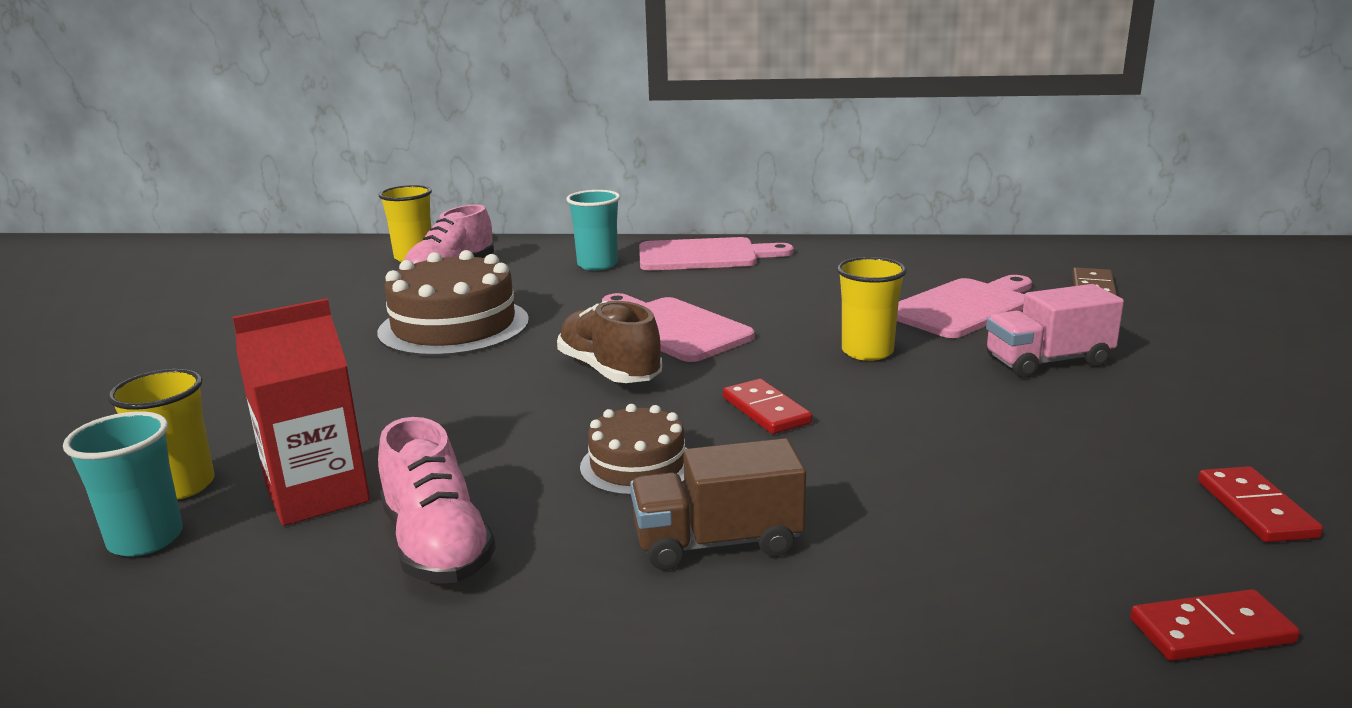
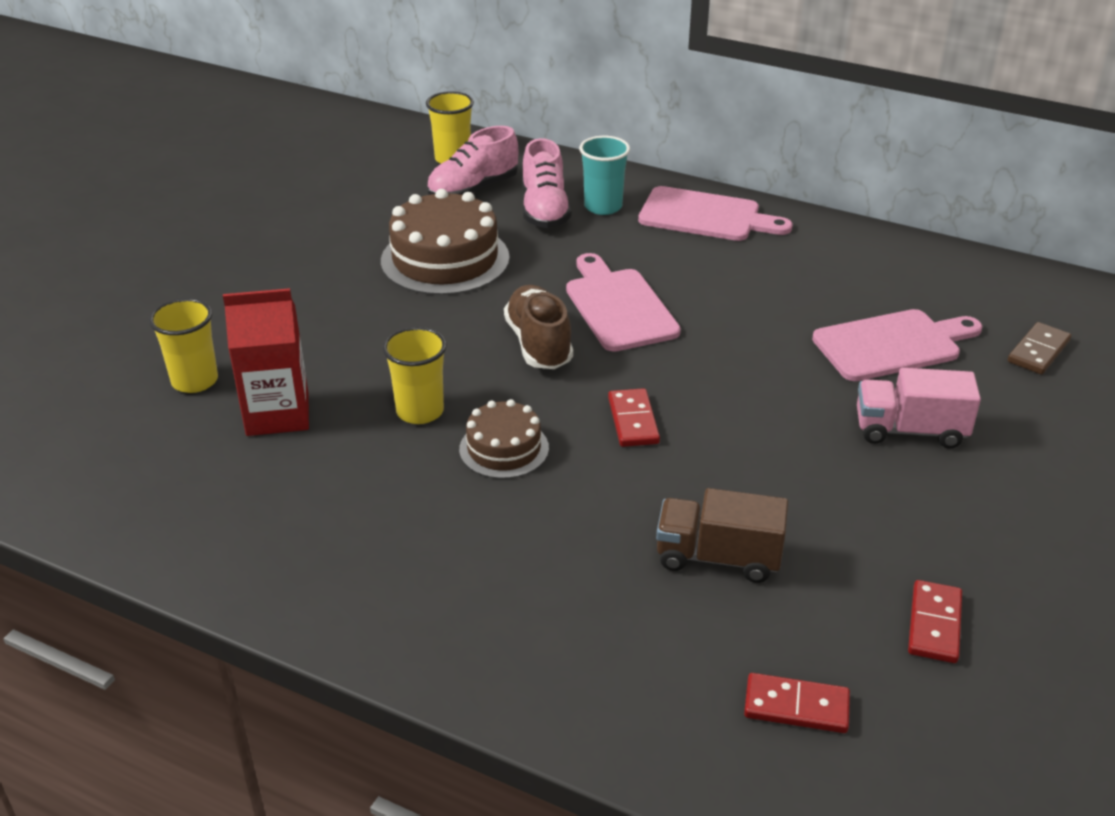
camera: 20 degrees right, 15 degrees up
(145, 539) = (161, 423): turquoise cup -> none
(437, 546) = (335, 482): pink shoe -> pink shoe (544, 210)
(717, 542) = (517, 534): brown truck -> brown truck (718, 557)
(867, 352) = (762, 377): yellow cup -> yellow cup (420, 411)

